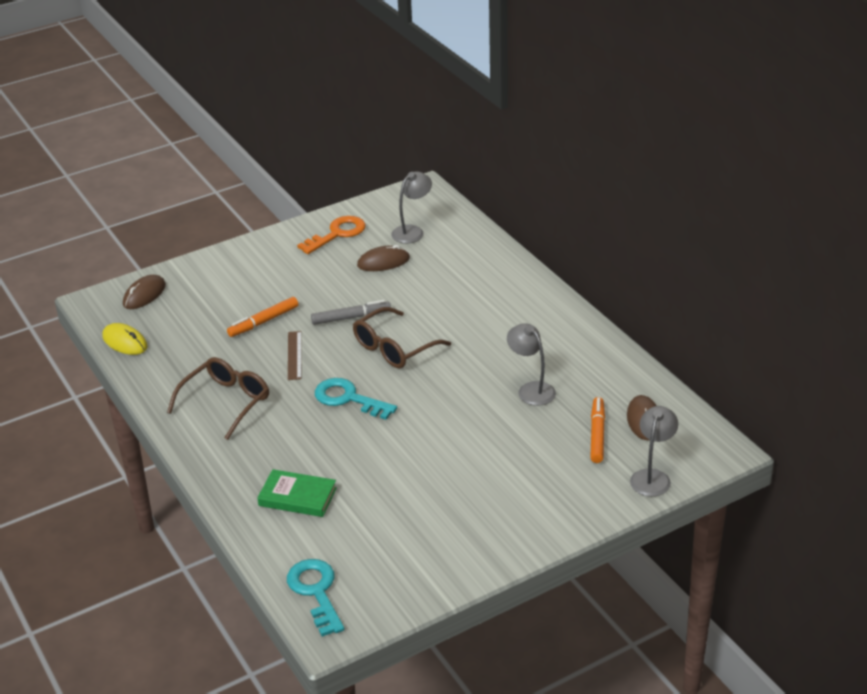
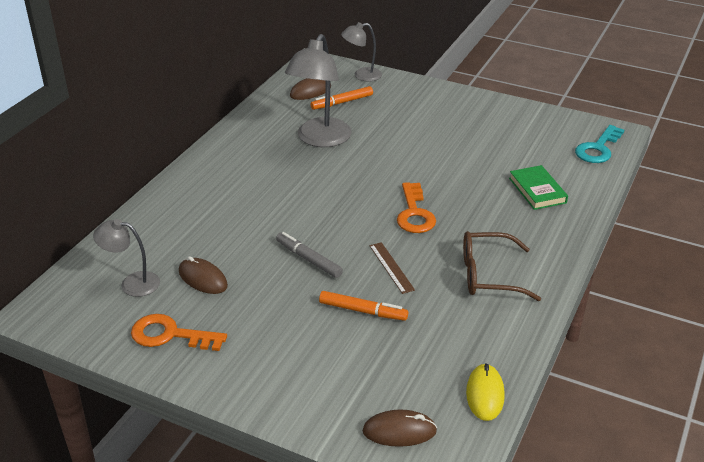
camera: 125 degrees left, 0 degrees up
(294, 355) = (391, 267): brown ruler -> brown ruler turned 75 degrees counterclockwise
(348, 399) = (414, 213): turquoise key -> orange key
(394, 348) = (330, 218): brown glasses -> none
(531, 389) = (320, 139): grey lamp -> grey lamp, size x1.76

